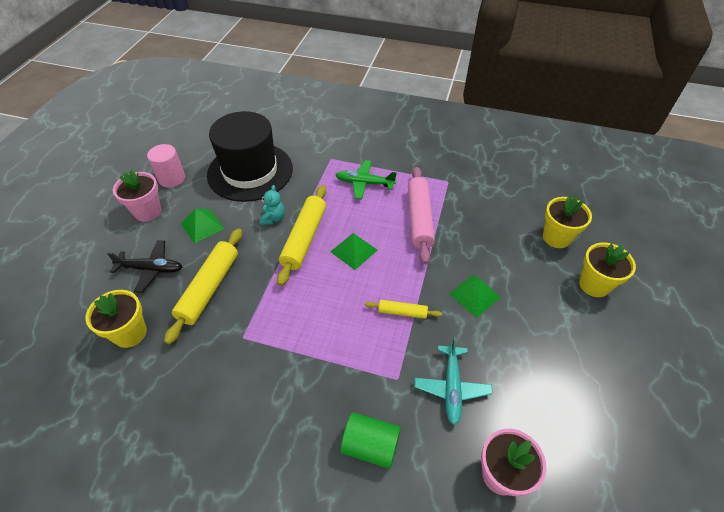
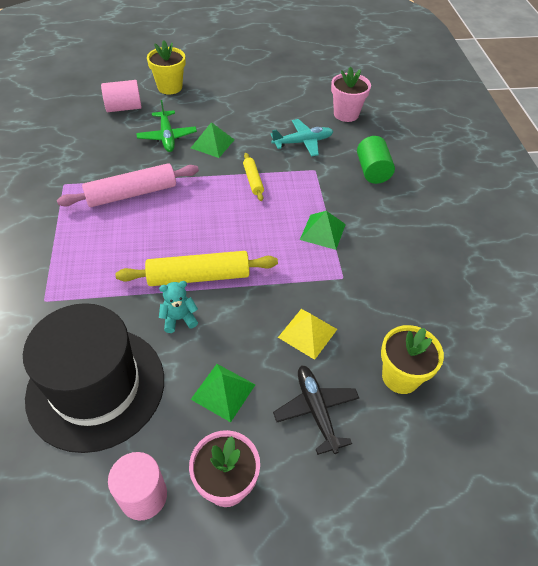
camera: 115 degrees left, 0 degrees up
(209, 288) = (307, 333): yellow rolling pin -> yellow pyramid
(354, 250) = (198, 231): green pyramid -> green pyramid (322, 231)
(364, 183) = (87, 251): green plane -> green plane (167, 136)
(556, 237) = (124, 108): yellow flower pot -> pink cylinder

